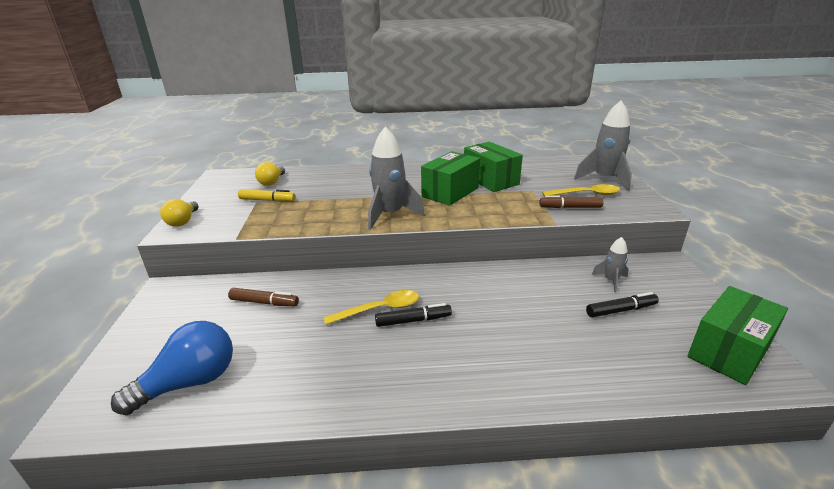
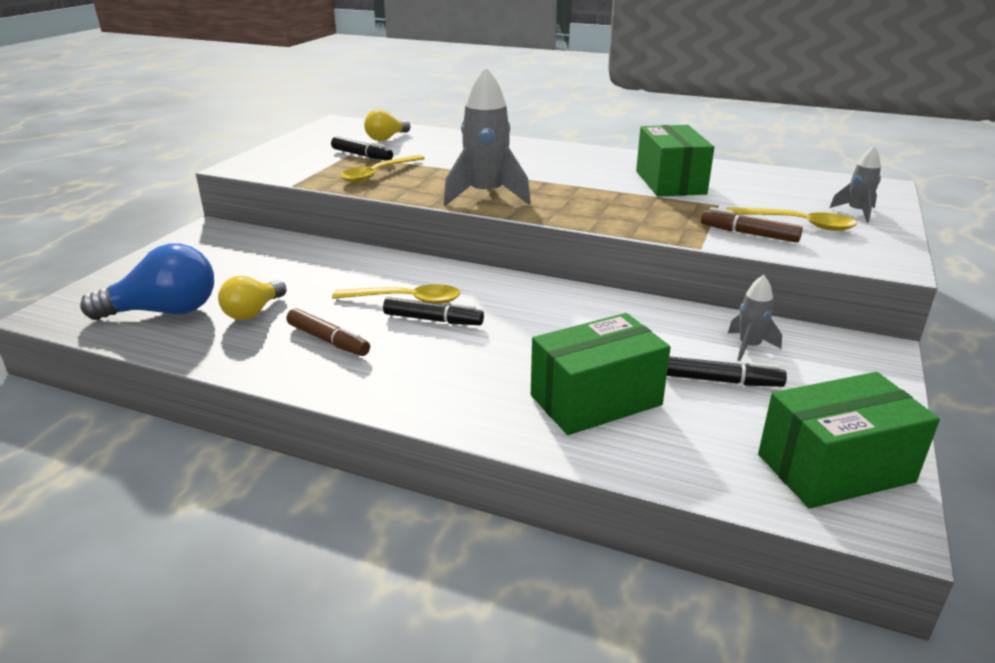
camera: 25 degrees right, 0 degrees up
(183, 221) = (257, 160): yellow light bulb -> yellow light bulb (253, 312)
(264, 302) = (291, 263): brown marker -> brown marker (328, 340)
(267, 200) = (362, 155): yellow marker -> black marker
(295, 214) = (377, 174): none -> yellow spoon
(450, 192) = (594, 186): green box -> green box (595, 400)
(605, 179) = (856, 212): grey rocket -> grey rocket, size x0.51

